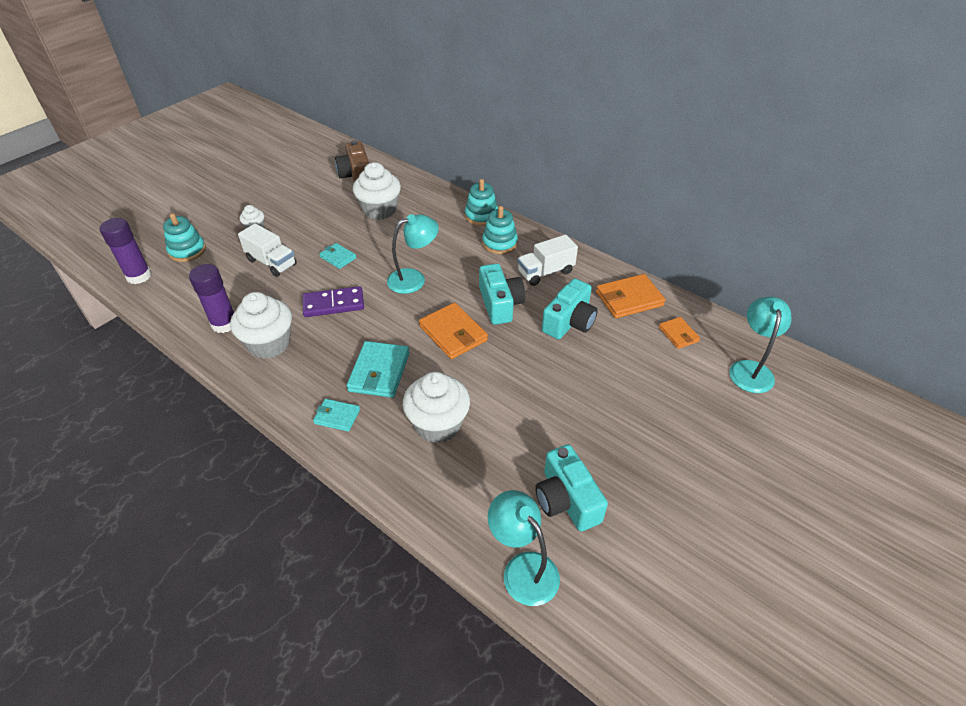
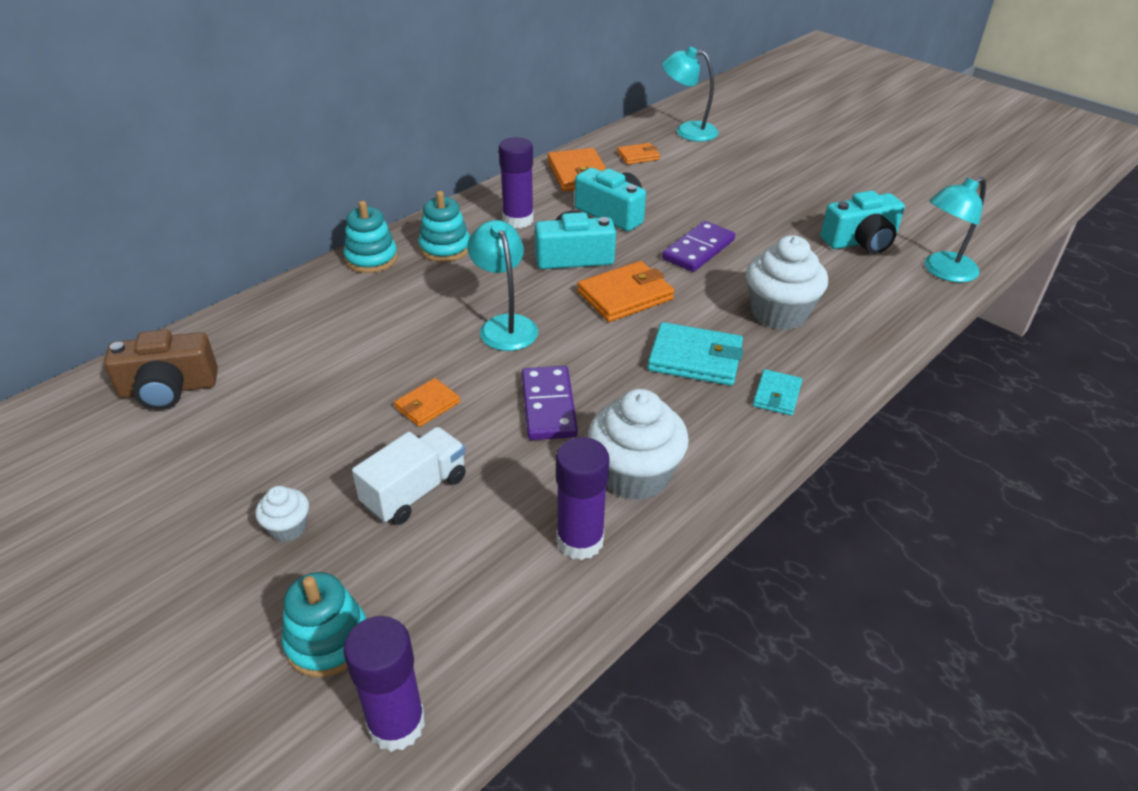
camera: 85 degrees left, 5 degrees down
(338, 257) = (427, 405): turquoise wallet -> orange wallet
(379, 210) = (306, 359): white cupcake -> none
(525, 375) = (698, 250): none -> purple domino
(545, 272) = (518, 220): white truck -> purple glue stick

